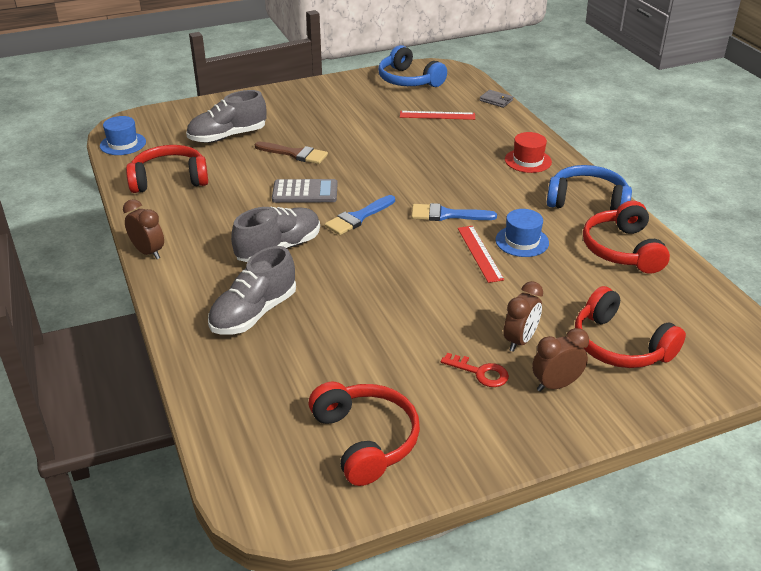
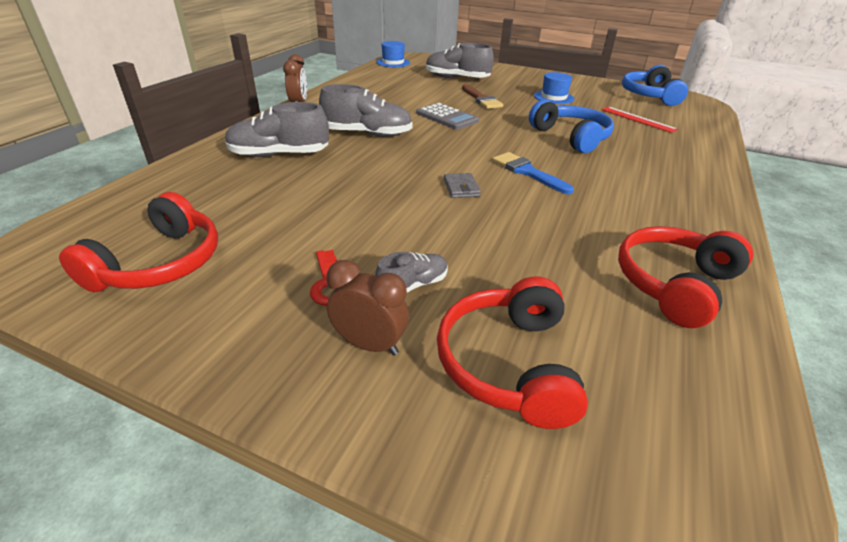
camera: 45 degrees right, 0 degrees up
(169, 179) = (382, 82): red headphones -> none
(358, 217) = (454, 143): blue brush -> none
(480, 253) = (506, 207): red ruler -> none
(496, 100) = (716, 130): grey wallet -> grey wallet (461, 188)
(520, 341) = (412, 285): brown clock -> grey shoe
(522, 241) = (564, 220): blue hat -> blue hat (553, 97)
(528, 161) = (679, 174): red hat -> none
(587, 201) = (698, 227): blue headphones -> blue headphones (571, 137)

